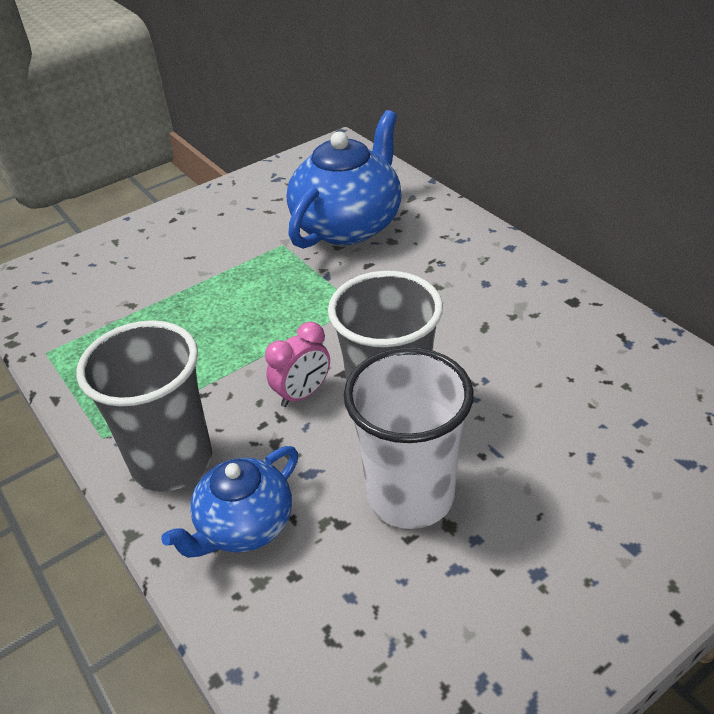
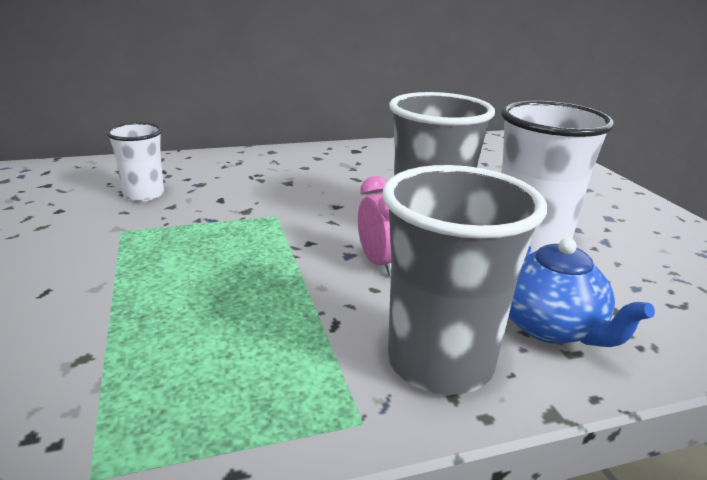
camera: 75 degrees left, 15 degrees down
(348, 225) = (144, 195): blue teapot -> white cup

